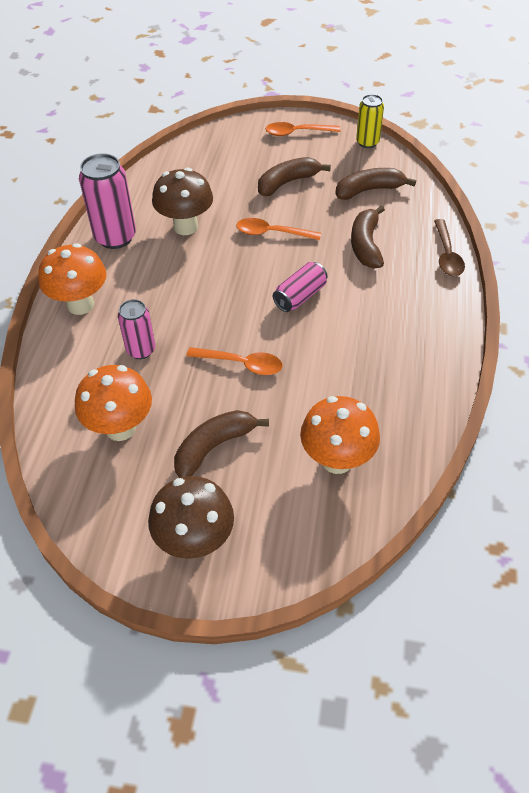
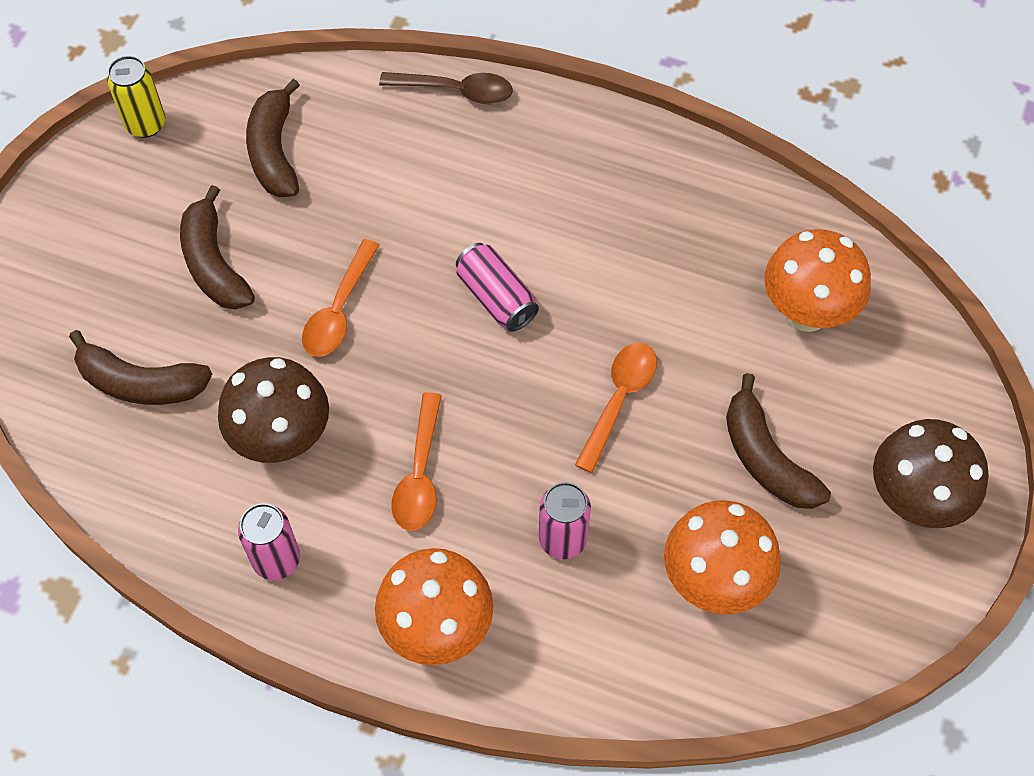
camera: 80 degrees left, 10 degrees up
(115, 237) = (276, 560): pink can -> pink can, size x0.61
(297, 133) = (75, 222): orange spoon -> orange spoon (420, 474)
(366, 245) = (405, 186): brown banana -> brown banana (140, 383)

